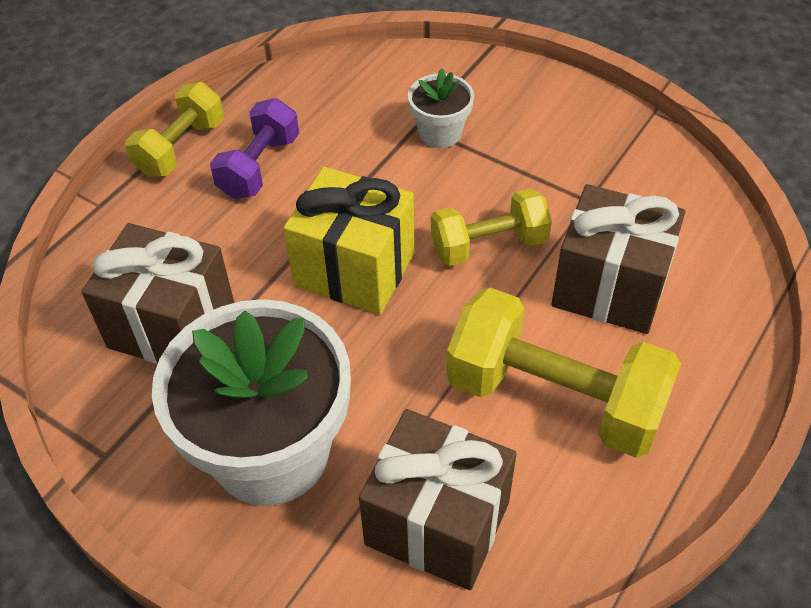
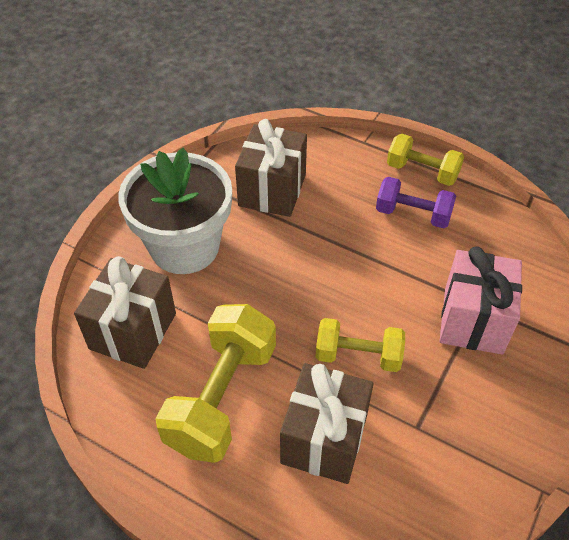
camera: 85 degrees right, 0 degrees up
(354, 269) = (326, 275): yellow gift -> none
(440, 133) = (473, 320): white flower pot -> pink gift
(489, 245) = (358, 355): yellow dumbbell -> yellow dumbbell turned 60 degrees counterclockwise

